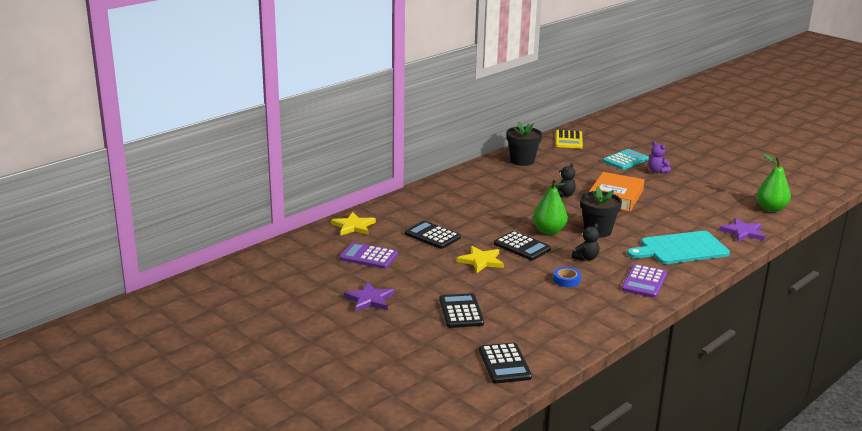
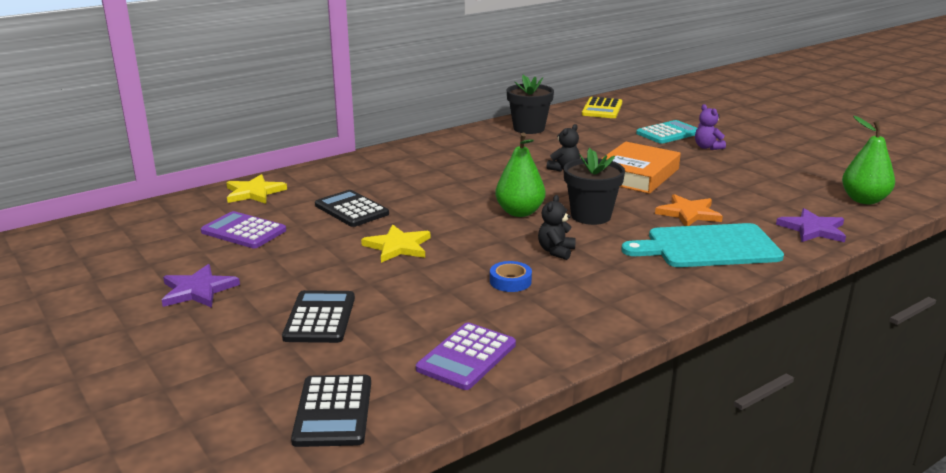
camera: 10 degrees right, 0 degrees up
(522, 246) = (469, 230): black calculator -> none
(586, 258) = (556, 251): black teddy bear -> black teddy bear turned 150 degrees clockwise
(644, 282) = (631, 291): purple calculator -> purple calculator (466, 357)
(661, 225) = (689, 213): none -> orange star

